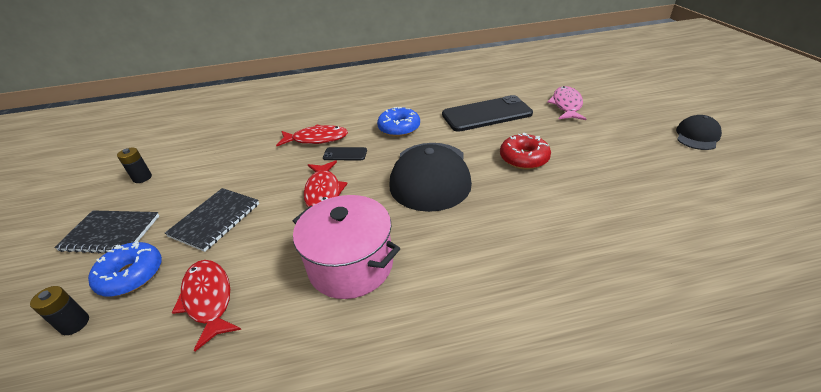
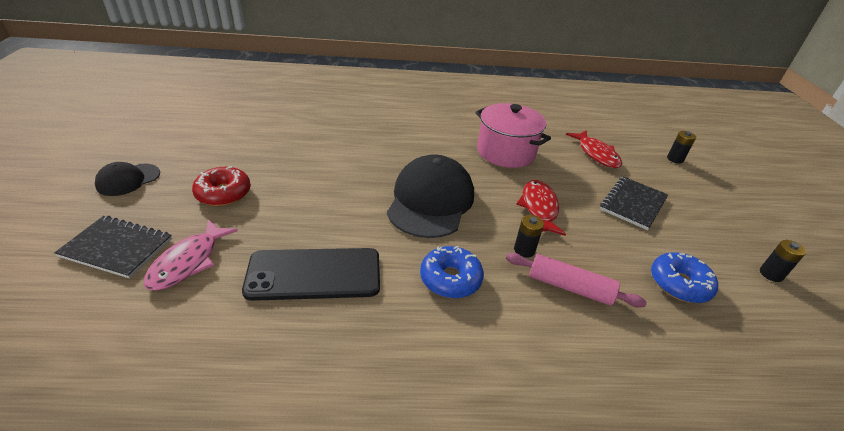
camera: 175 degrees left, 0 degrees up
(111, 233) = (724, 212): black notebook -> black notebook (117, 248)
(131, 275) = (666, 177): blue donut -> blue donut (679, 284)
(317, 139) = (569, 287): red fish -> pink rolling pin
(345, 154) = (524, 250): black phone -> black battery
(524, 158) = (327, 197): red donut -> red donut (223, 193)

